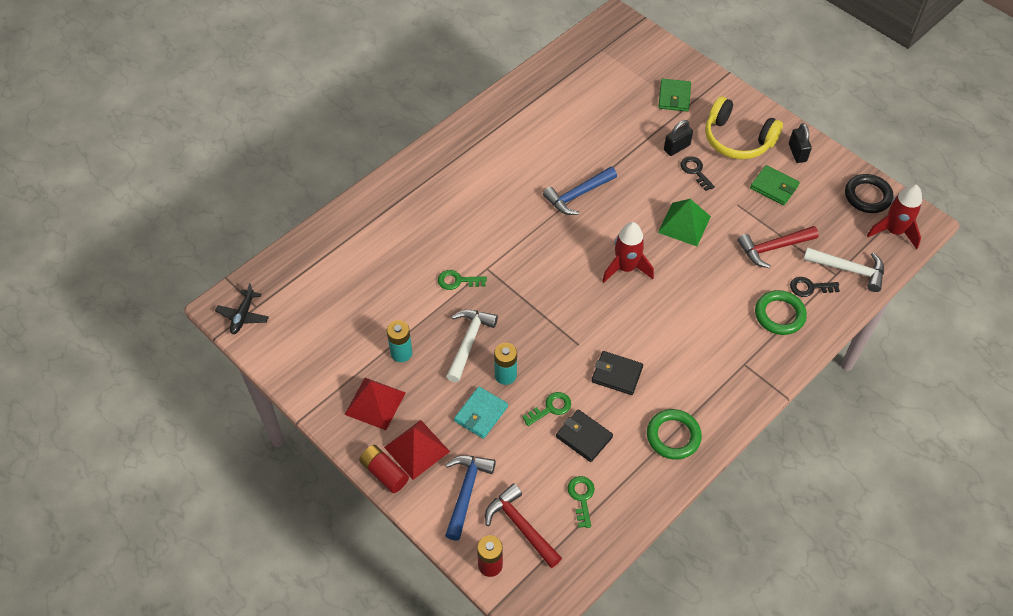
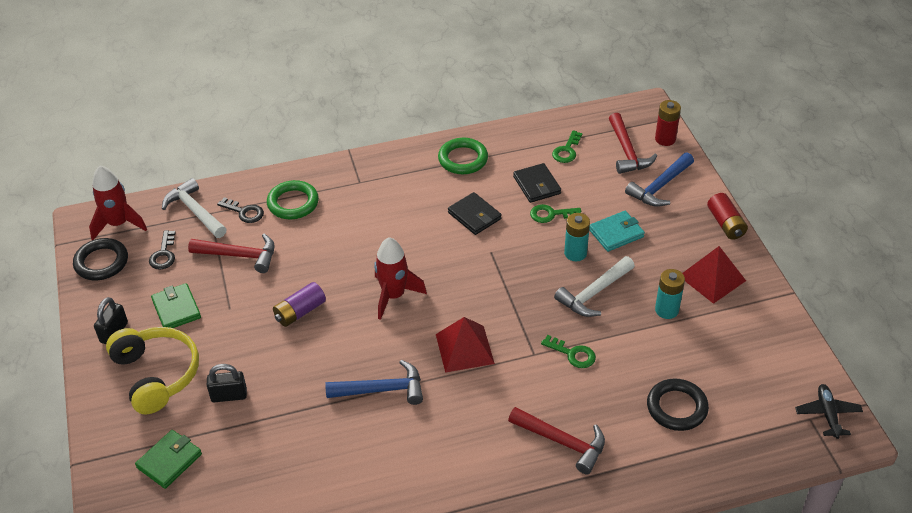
camera: 150 degrees left, 10 degrees down
(243, 316) = (827, 414): black plane -> black plane turned 45 degrees counterclockwise
(359, 272) = (676, 407): none -> black ring
(417, 449) = (688, 230): red pyramid -> red pyramid (464, 348)
(430, 213) = (562, 442): none -> red hammer
(684, 224) = (300, 312): green pyramid -> purple battery
(695, 171) = (236, 360): black key -> black key (164, 254)

